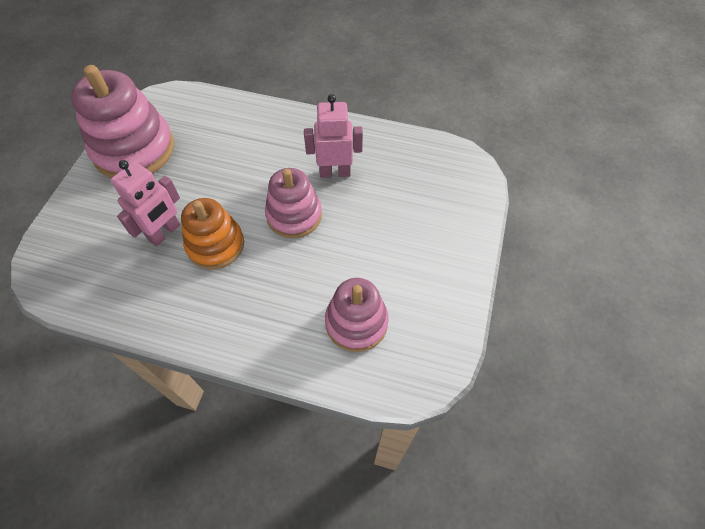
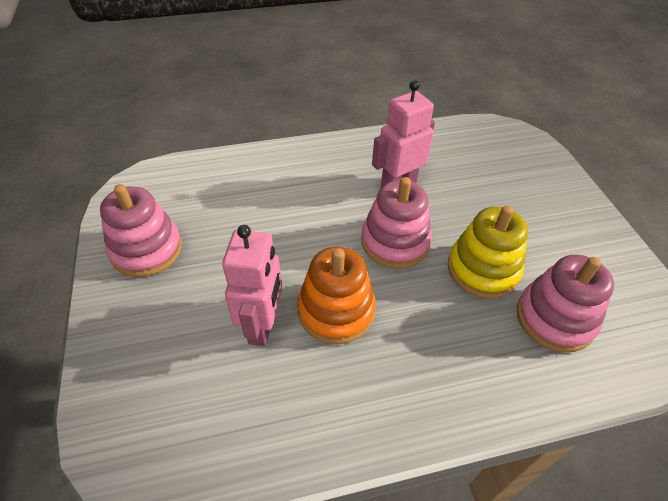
camera: 30 degrees left, 10 degrees down
(134, 149) = (146, 249): pink stacking toy -> pink stacking toy, size x0.64
(338, 264) = (482, 269): none -> yellow stacking toy

